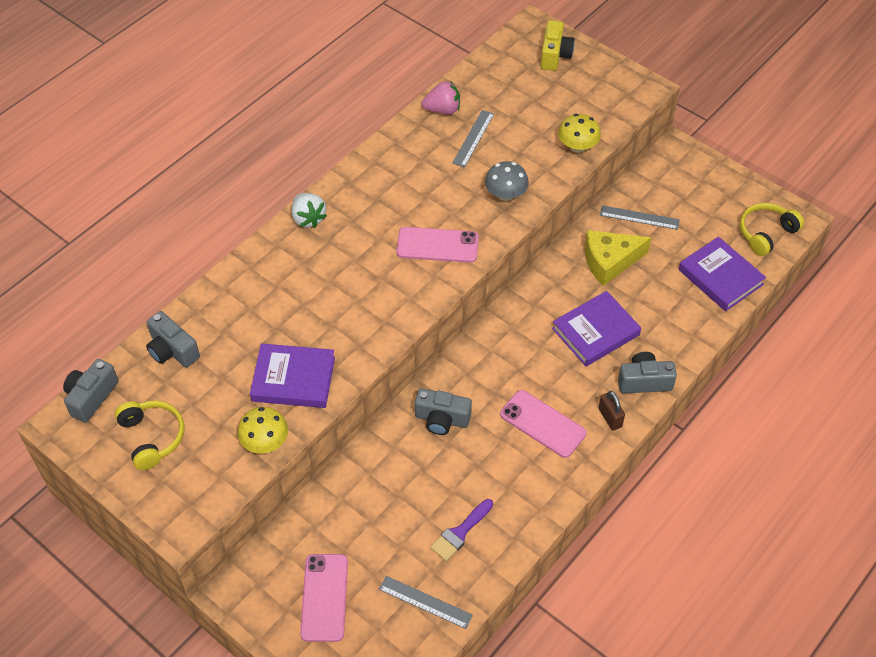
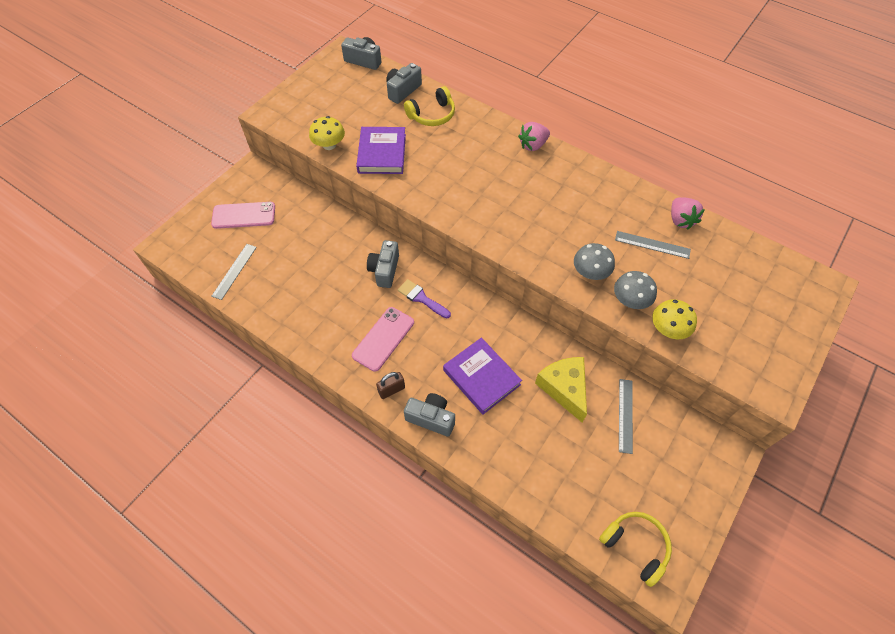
camera: 85 degrees right, 5 degrees up
(152, 437) = (333, 91): yellow headphones -> yellow headphones (432, 115)
(308, 218) = (533, 145): white strawberry -> pink strawberry
(437, 245) = (521, 227): pink phone -> none
(460, 532) = (287, 288): purple brush -> purple brush (421, 298)
(542, 168) = (630, 300): none -> grey mushroom
(555, 55) = (790, 306): yellow camera -> none
(644, 381) = (431, 418): grey camera -> grey camera turned 60 degrees counterclockwise
(720, 277) = (565, 493): purple book -> none

